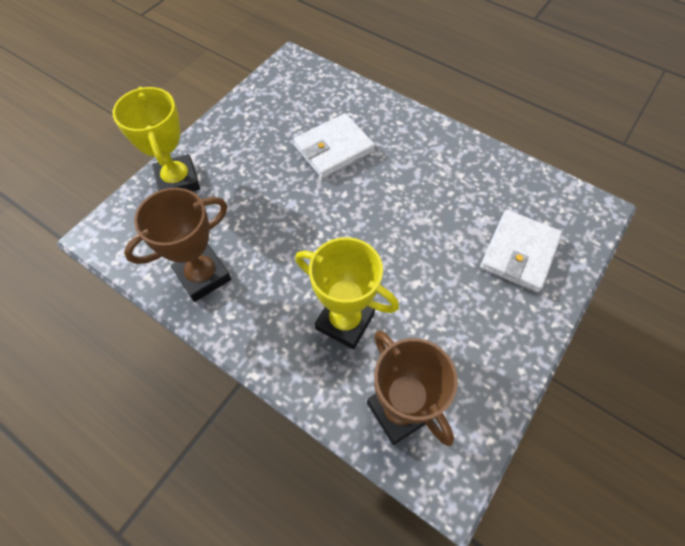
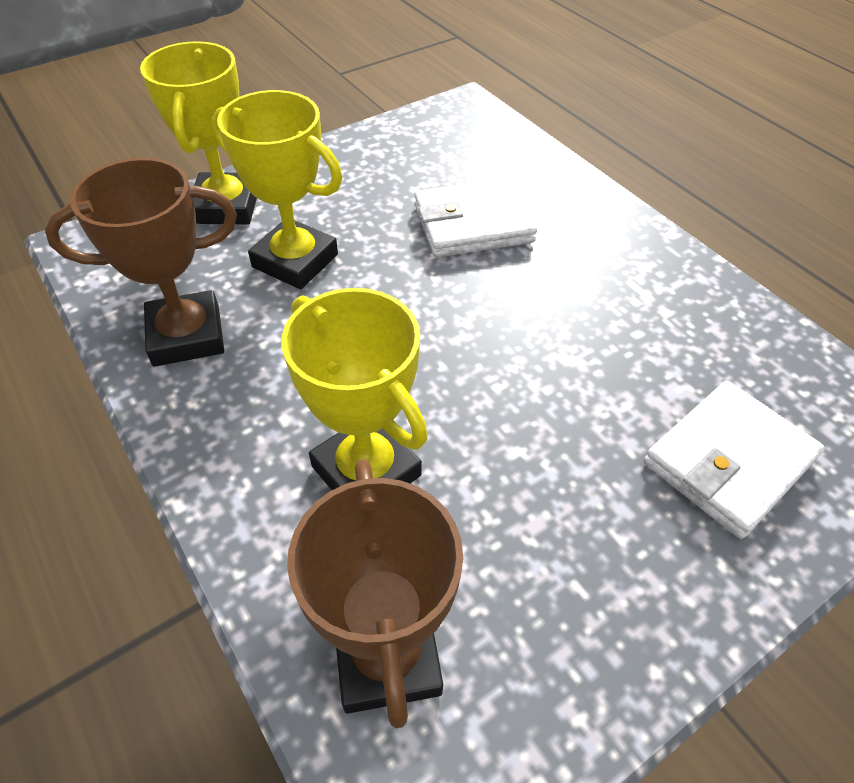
camera: 20 degrees right, 10 degrees down
(241, 206) = (295, 261): none -> yellow trophy

